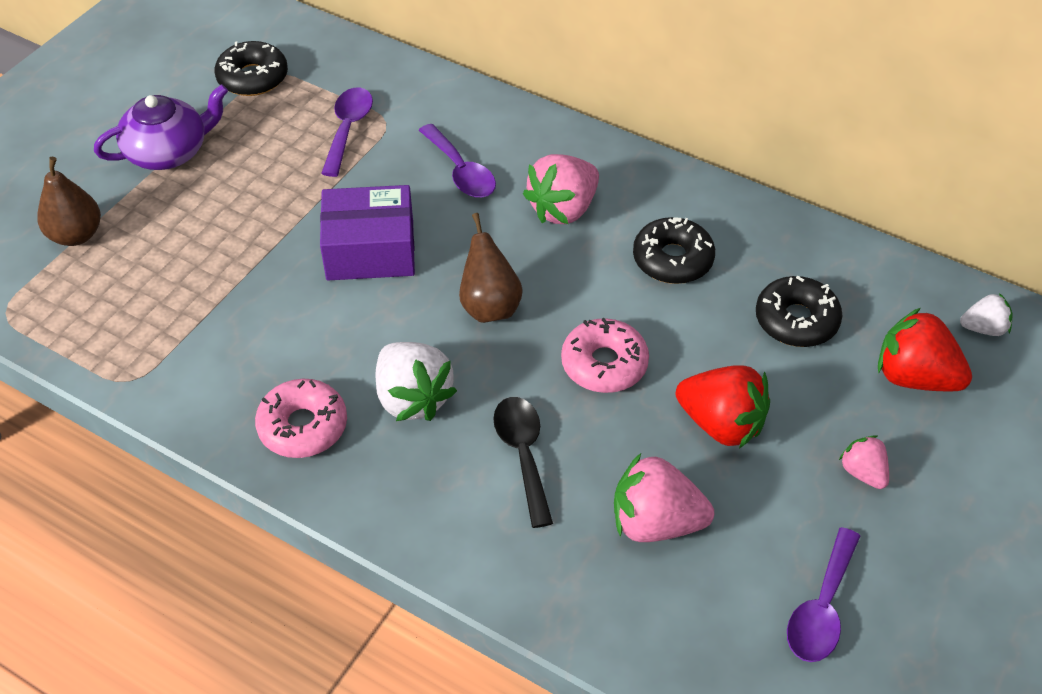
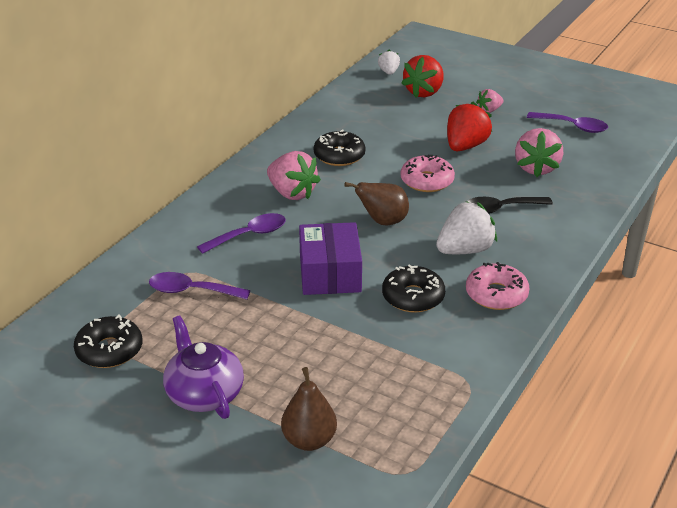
camera: 90 degrees left, 15 degrees down
(796, 320) = (387, 120): black donut -> black donut (413, 297)

